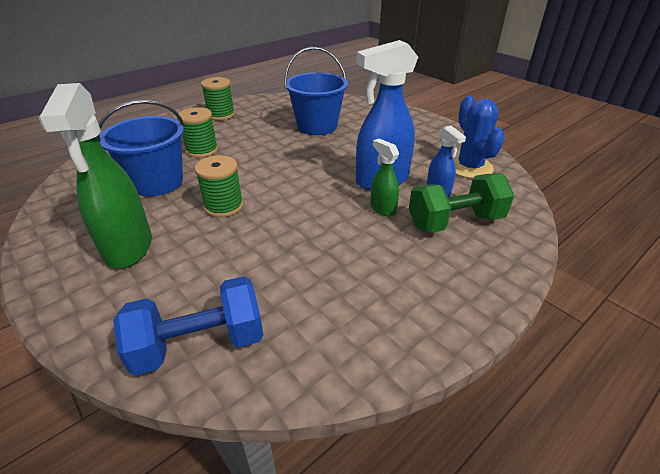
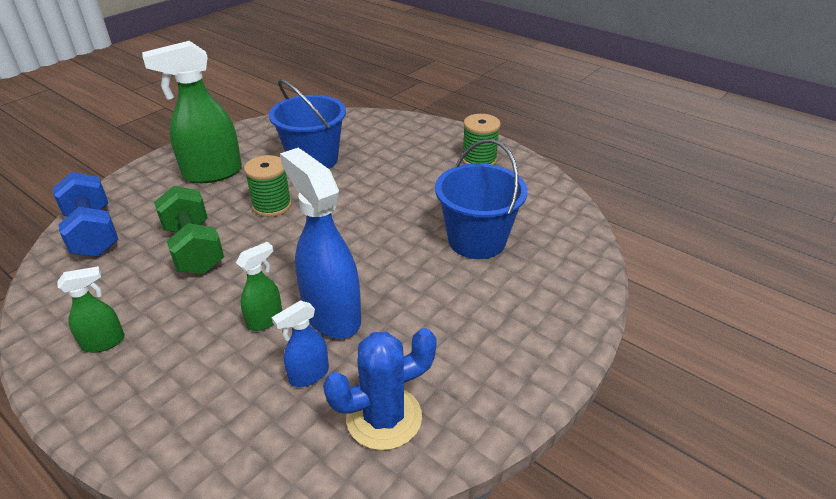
camera: 80 degrees right, 0 degrees up
(202, 150) = (383, 168): green spool -> none
(402, 301) = (104, 342): none -> green spray bottle
(455, 222) = (232, 391): green dumbbell -> green dumbbell (194, 249)

